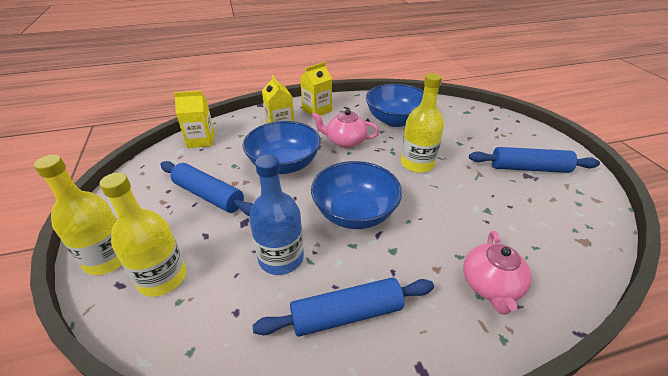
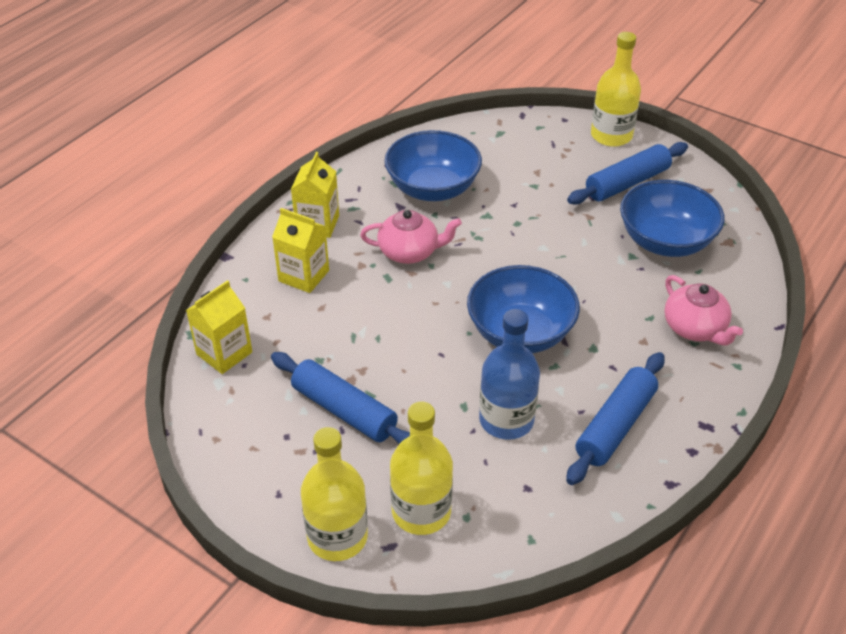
camera: 40 degrees left, 5 degrees up
(209, 195) = (344, 410): blue rolling pin -> blue rolling pin turned 45 degrees clockwise
(284, 164) = (378, 323): blue bowl -> blue bowl (665, 241)
(345, 141) = (410, 252): pink teapot -> pink teapot turned 150 degrees counterclockwise
(417, 163) = (518, 238): yellow bottle -> yellow bottle (611, 135)

